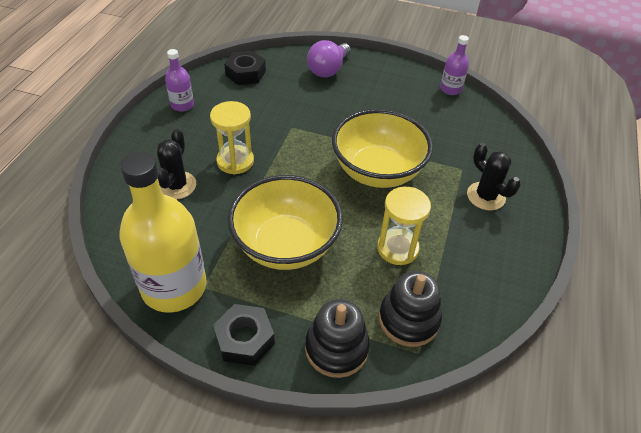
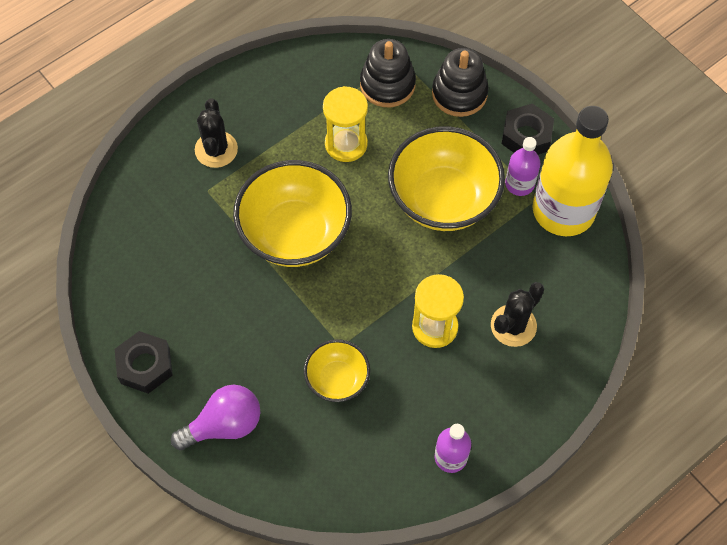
camera: 145 degrees left, 15 degrees up
(245, 73) = (337, 479): black nut -> black nut (145, 366)
(280, 111) = (337, 379): none -> yellow bowl
(450, 89) = (104, 304): purple bottle -> purple bottle (519, 184)

